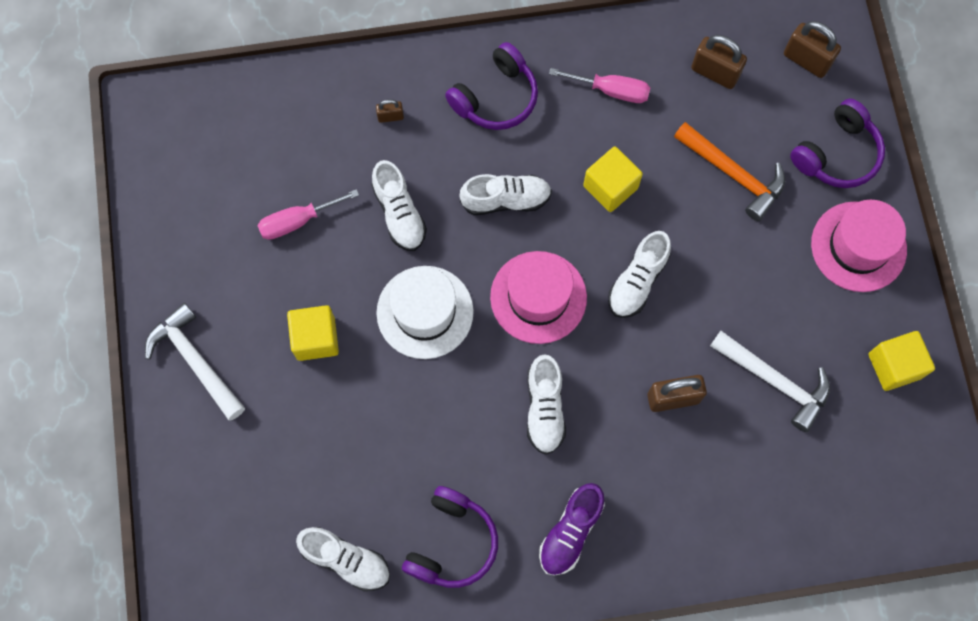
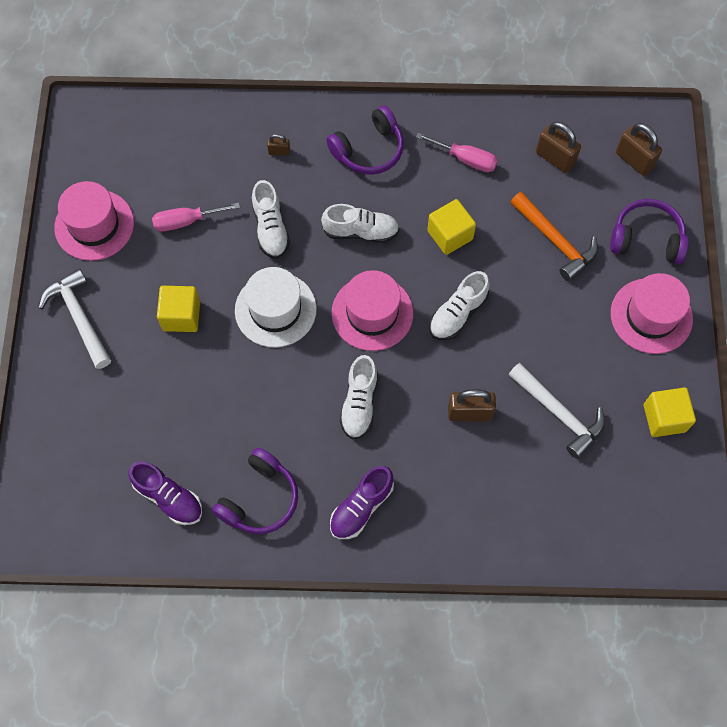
camera: 10 degrees right, 5 degrees down
(189, 244) = (94, 225): none -> pink hat
(346, 560) = (168, 497): white shoe -> purple shoe
(837, 154) = (646, 239): purple headphones -> purple headphones turned 135 degrees counterclockwise

